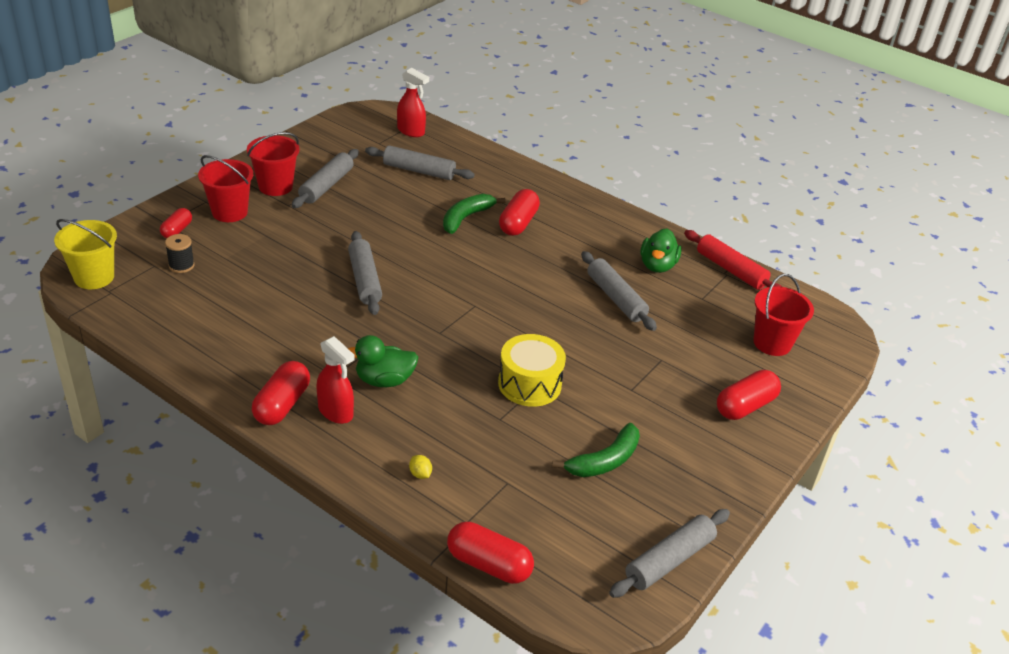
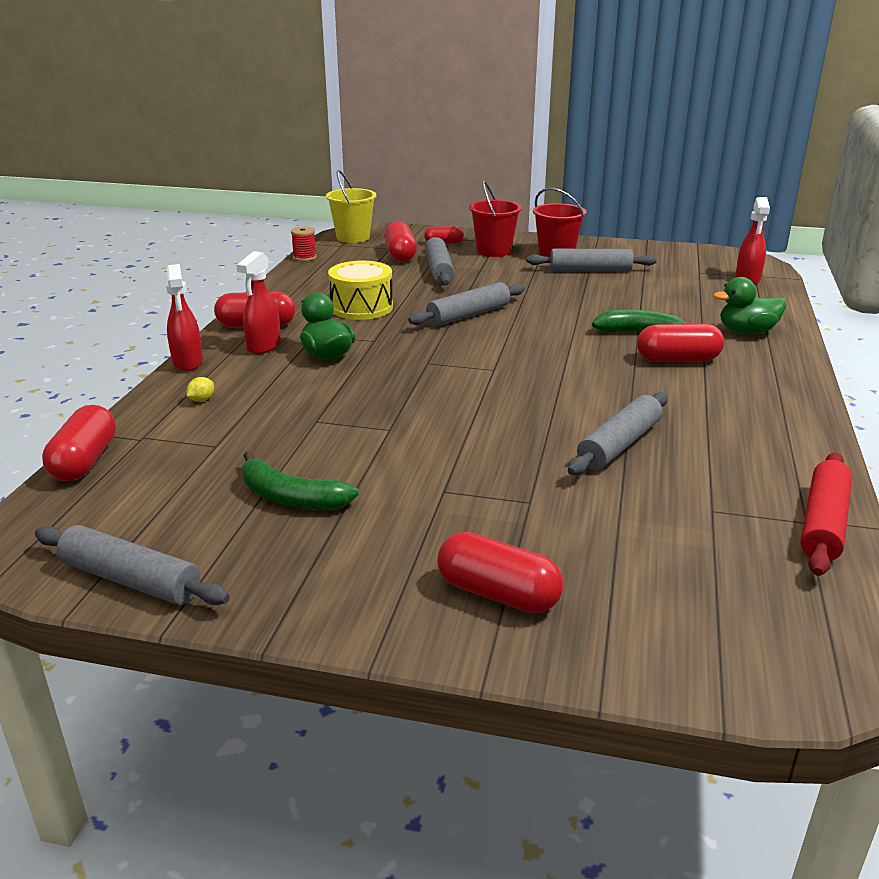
camera: 70 degrees right, 10 degrees down
(122, 326) = (304, 257): none -> red spool
(181, 265) = (400, 255): black spool -> red capsule
(334, 467) = (188, 362): none -> red spray bottle
(419, 171) = (685, 297): grey rolling pin -> grey rolling pin (438, 270)
(529, 384) = (390, 425): yellow drum -> yellow drum (361, 307)
(657, 266) = (735, 461): green duck -> green duck (746, 332)
(772, 343) = (687, 596): red bucket -> none

